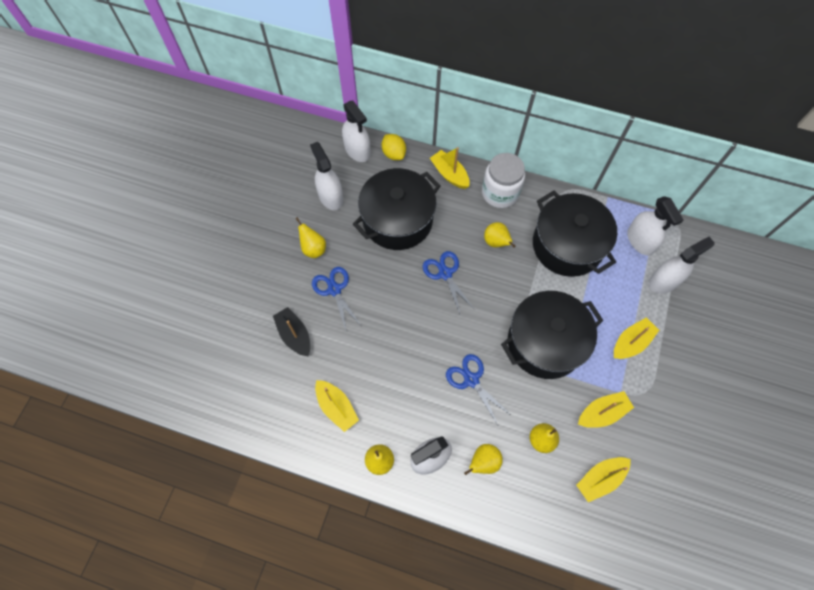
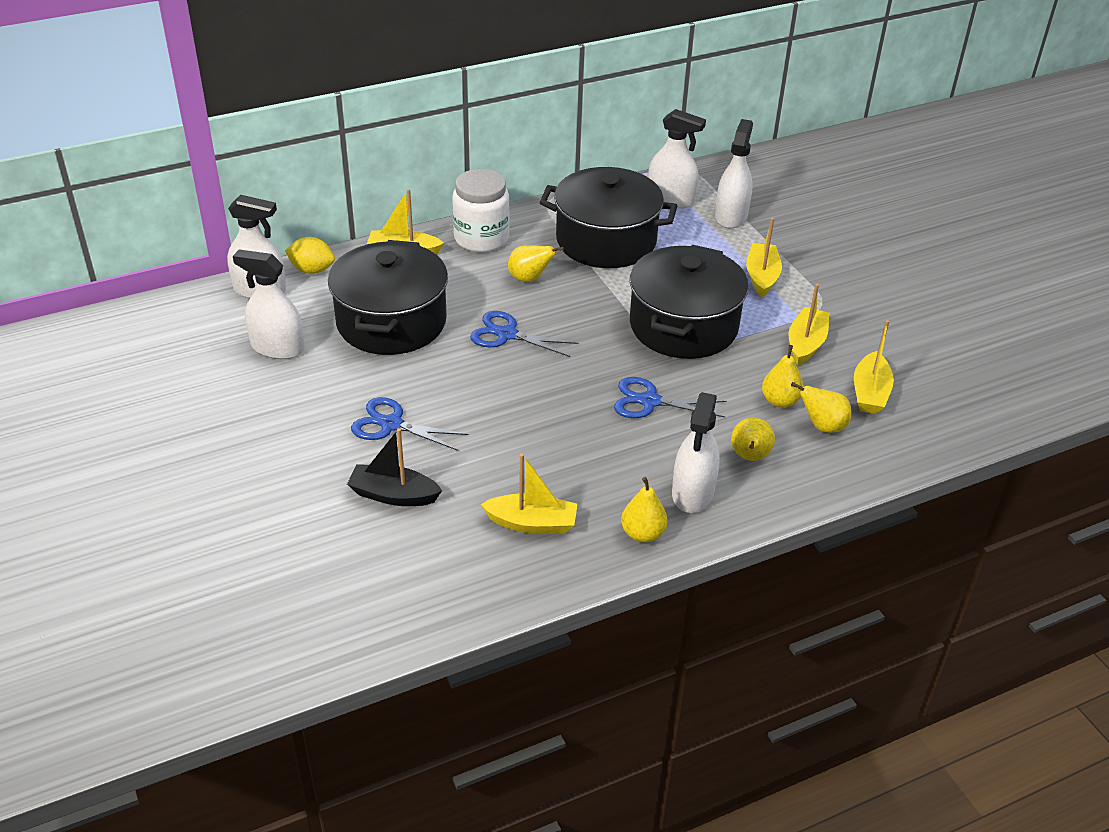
camera: 45 degrees left, 25 degrees down
(313, 249) = (315, 405): yellow pear -> yellow pear (822, 426)

